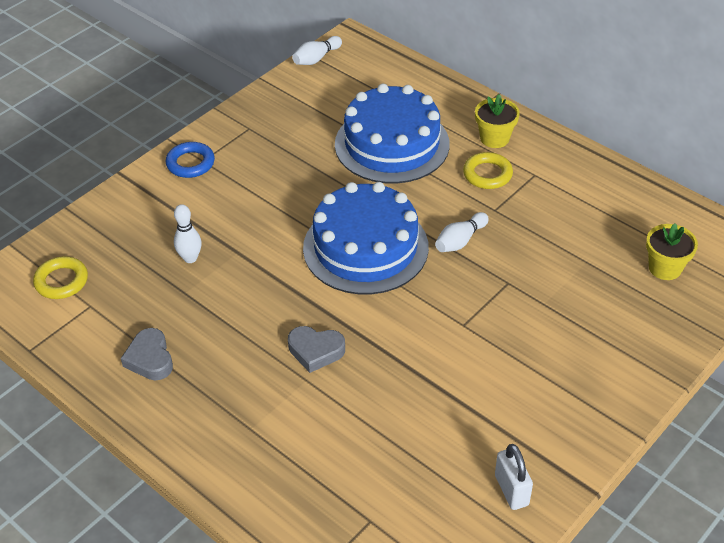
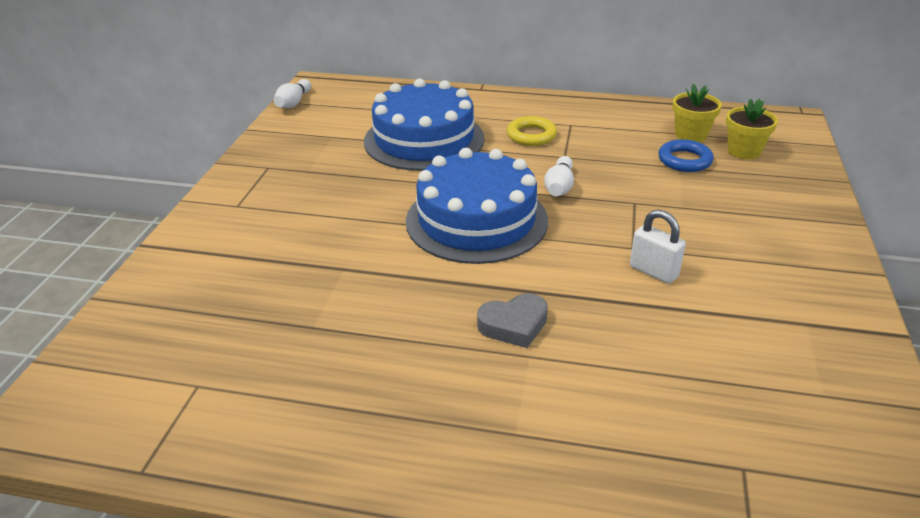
camera: 30 degrees left, 10 degrees down
(61, 281) = (138, 374): yellow ring -> none
(150, 359) = (324, 411): grey heart -> none
(190, 163) = (225, 212): blue ring -> blue ring (684, 160)
(190, 258) = (293, 292): white bowling pin -> none
(494, 138) = (511, 111): yellow flower pot -> yellow flower pot (690, 135)
(511, 490) = (838, 368): white padlock -> white padlock (653, 271)

